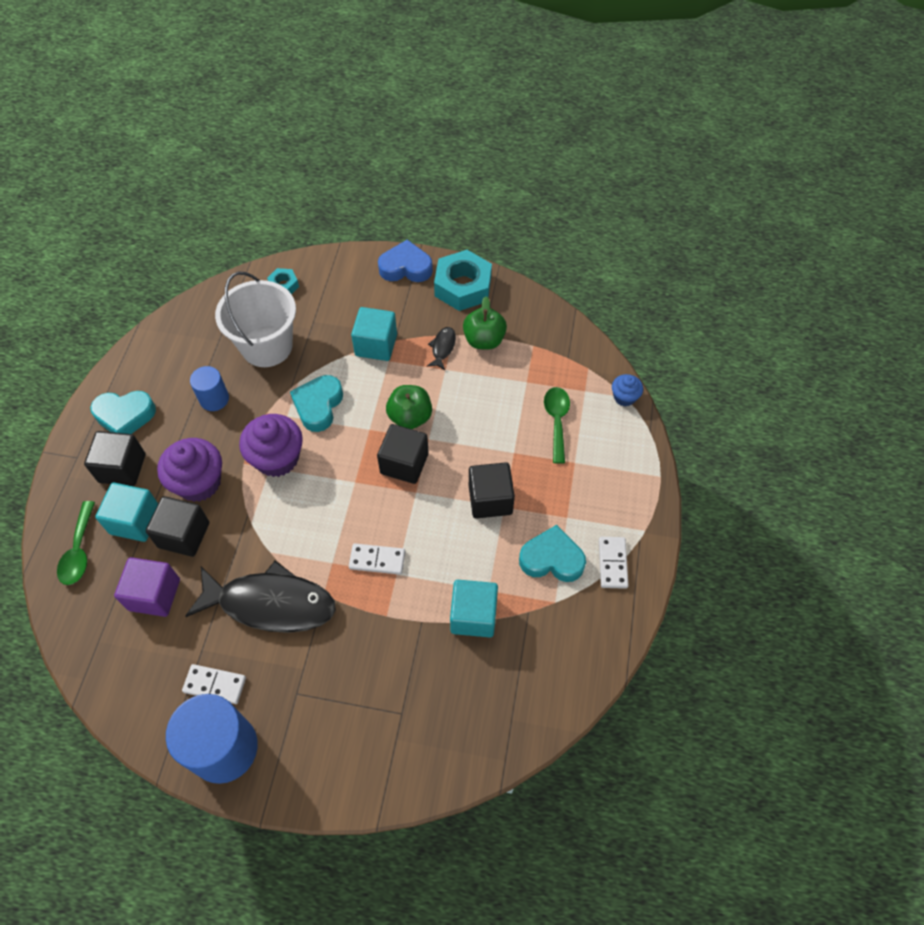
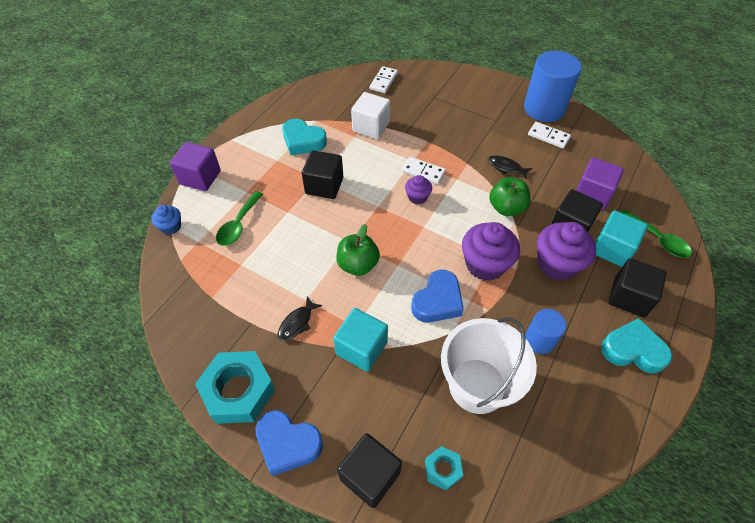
camera: 160 degrees left, 5 degrees down
(79, 551) = (658, 239): green spoon -> green spoon turned 120 degrees clockwise
(270, 603) = (506, 167): black fish -> black fish, size x0.42
(318, 405) = (437, 301): turquoise heart -> blue heart
(373, 519) = (417, 197): none -> purple cupcake
(404, 463) = (378, 229): black cube -> black cube (370, 475)
(473, 616) = (371, 127): turquoise cube -> white cube
(484, 340) = (253, 318): green apple -> green apple (506, 208)
(612, 563) = (266, 129): white domino -> white domino (383, 81)
(640, 463) = (200, 177): none -> purple cube

